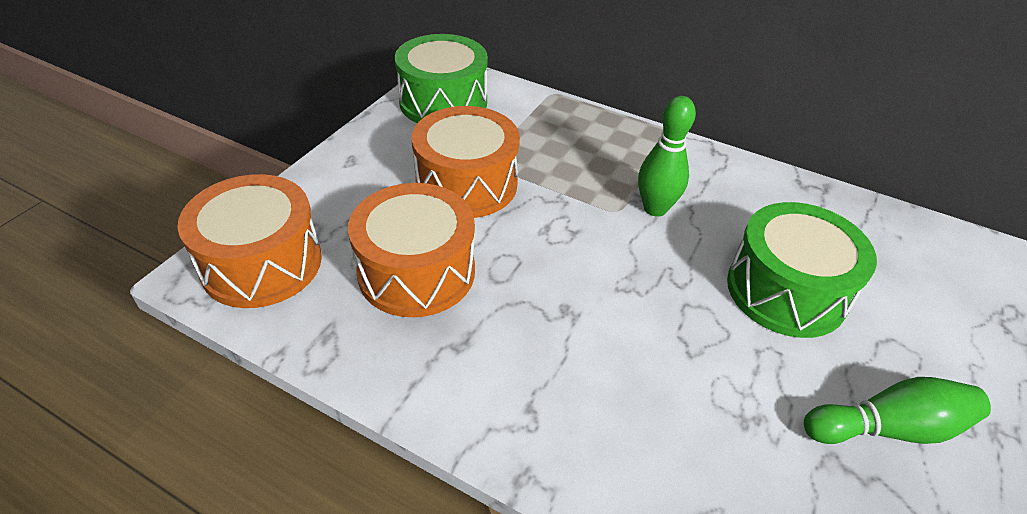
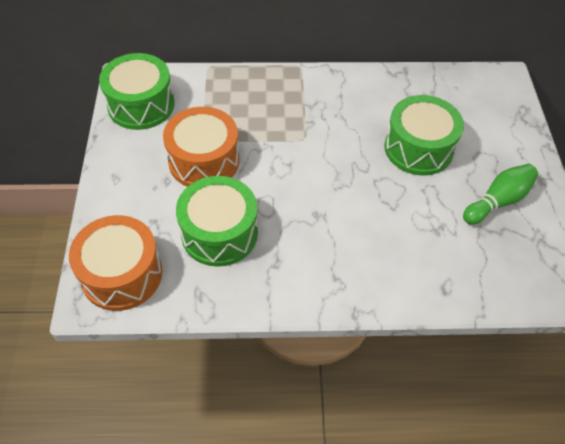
camera: 30 degrees left, 10 degrees up
(416, 272) = (219, 233): orange drum -> green drum
(655, 208) = (324, 127): green bowling pin -> none

